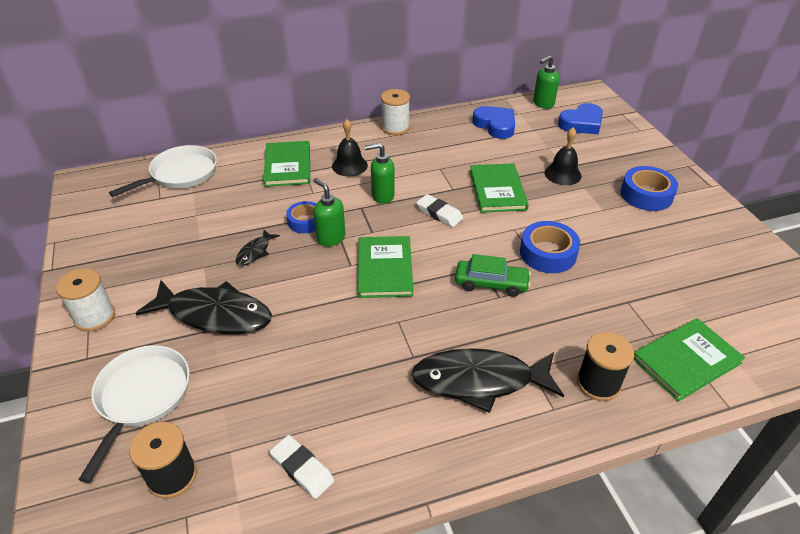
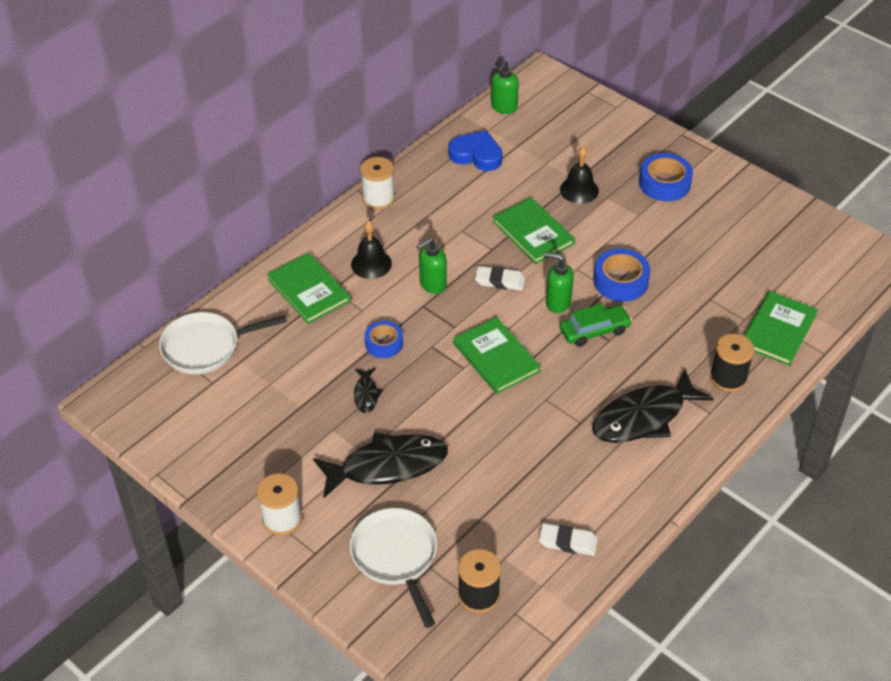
camera: 30 degrees left, 5 degrees up
(180, 174) = (205, 347): white pan -> white pan turned 120 degrees counterclockwise
(331, 238) = (423, 349): green soap dispenser -> green soap dispenser (557, 303)
(581, 123) = (557, 119): blue heart -> none

